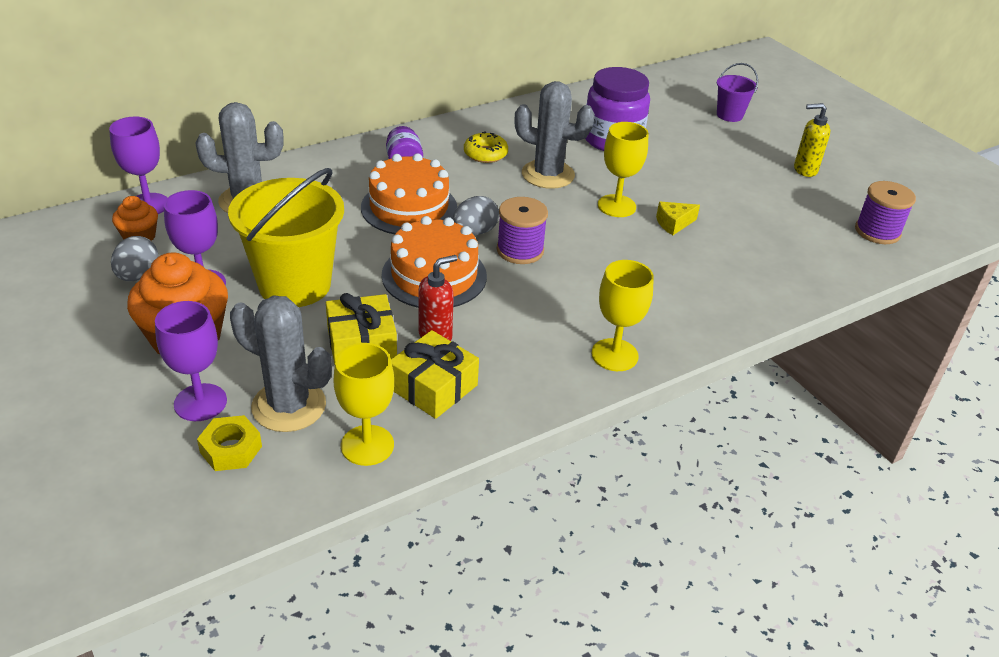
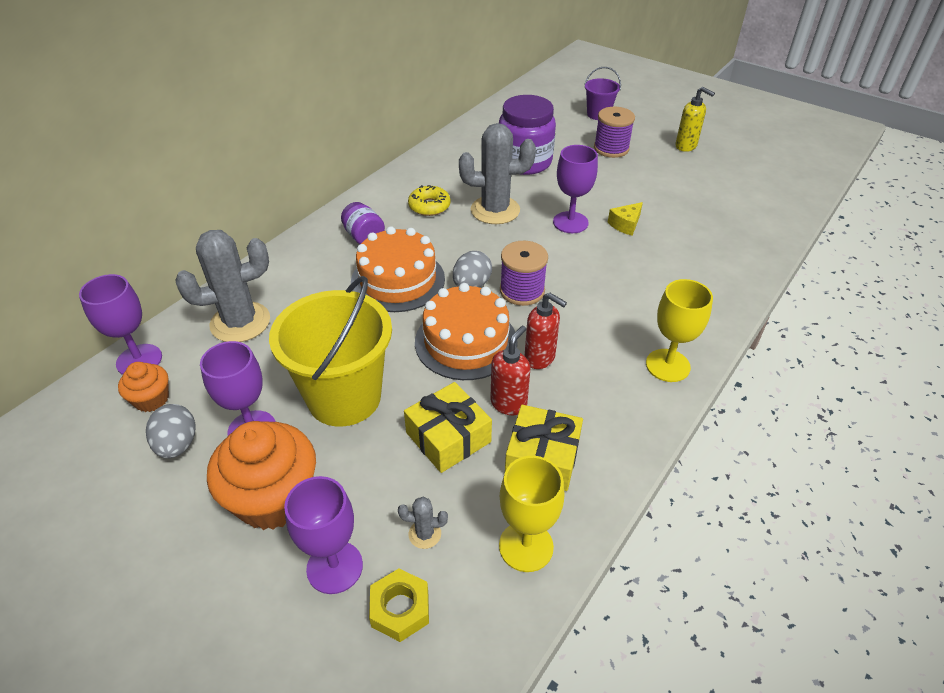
camera: 20 degrees left, 5 degrees up
(289, 406) = (425, 534): grey cactus -> grey cactus, size x0.43
(493, 310) = (540, 358): none -> red soap dispenser
(616, 206) = (570, 222): yellow goblet -> purple goblet
(804, 170) = (686, 146): yellow soap dispenser -> yellow soap dispenser turned 120 degrees counterclockwise
(877, 231) = (774, 184): purple spool -> purple spool (611, 148)

